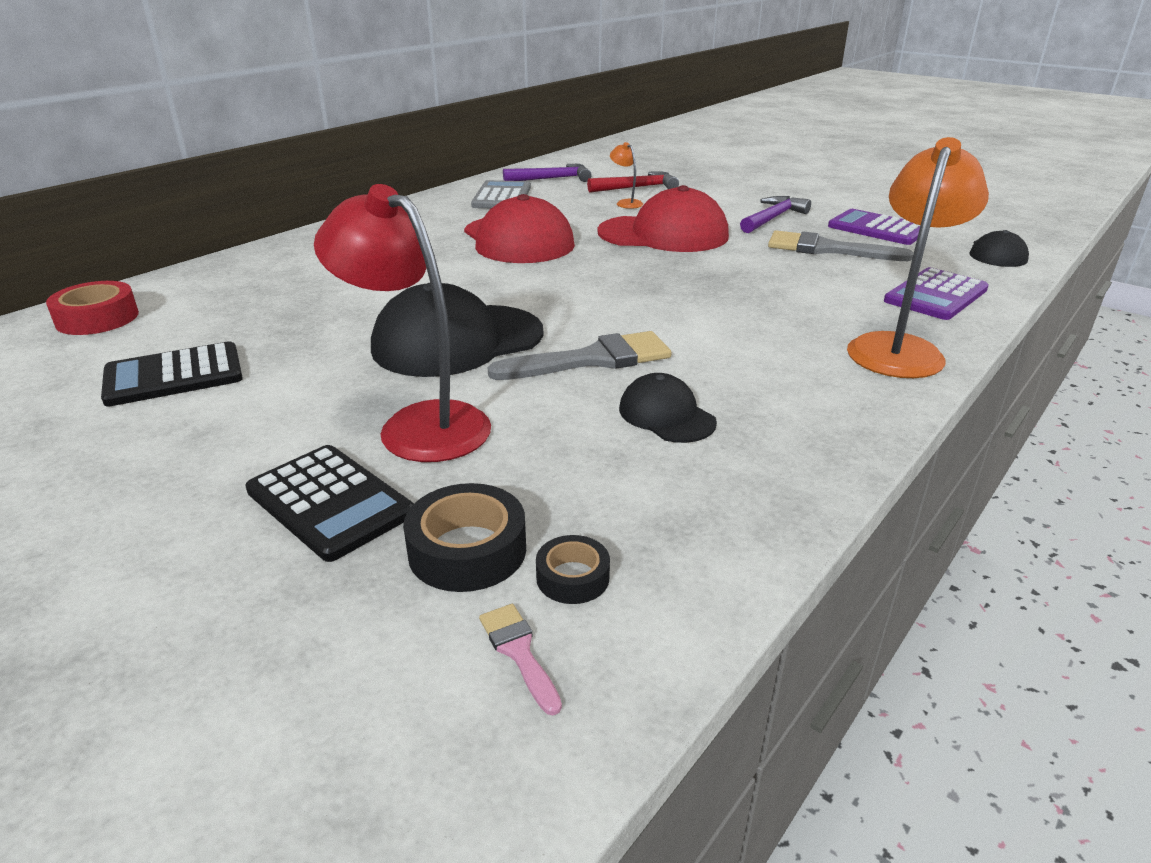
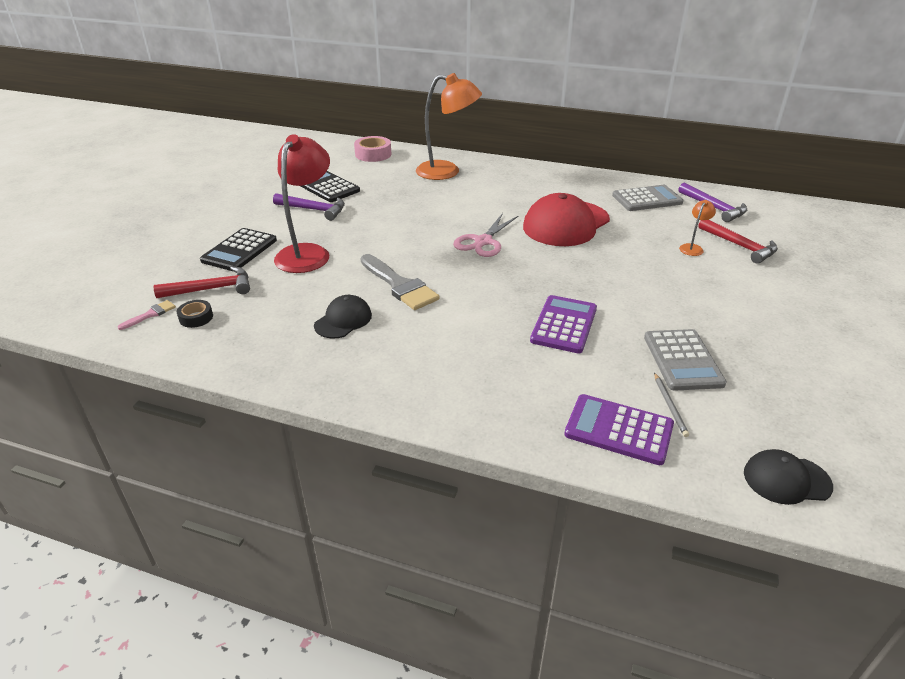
camera: 70 degrees right, 5 degrees up
(97, 318) = (373, 154): red tape -> pink tape
(457, 341) = (400, 241): black cap -> none
(467, 550) = (211, 289): black tape -> red hammer
(517, 289) = (483, 241): none -> pink scissors
(663, 234) = (635, 276): red cap -> none
(773, 218) = (738, 323): purple hammer -> purple hammer (314, 210)
(827, 249) = (682, 360): grey brush -> grey calculator
(877, 228) = (779, 389): purple calculator -> purple calculator (564, 325)
(898, 348) = (488, 408): orange lamp -> orange lamp (447, 172)
(899, 269) = (670, 406): none -> grey pencil

